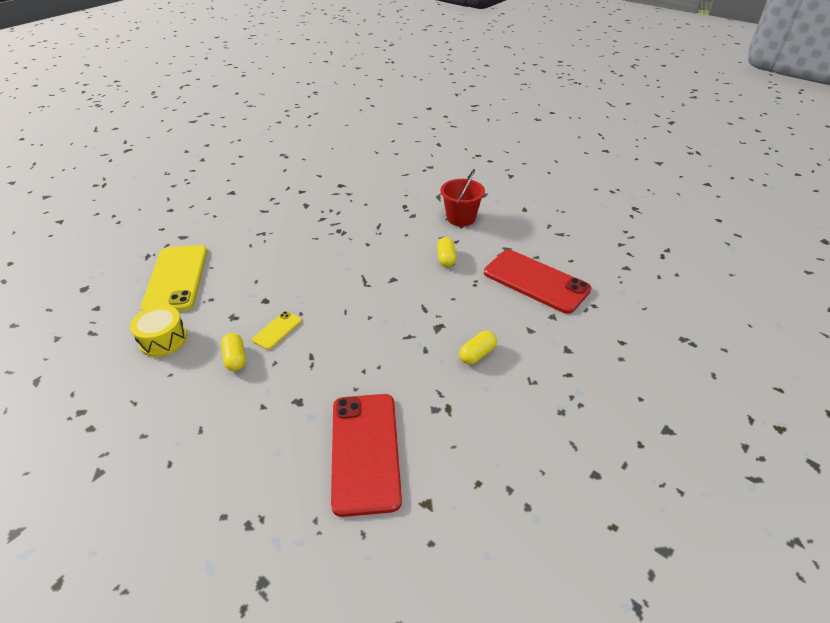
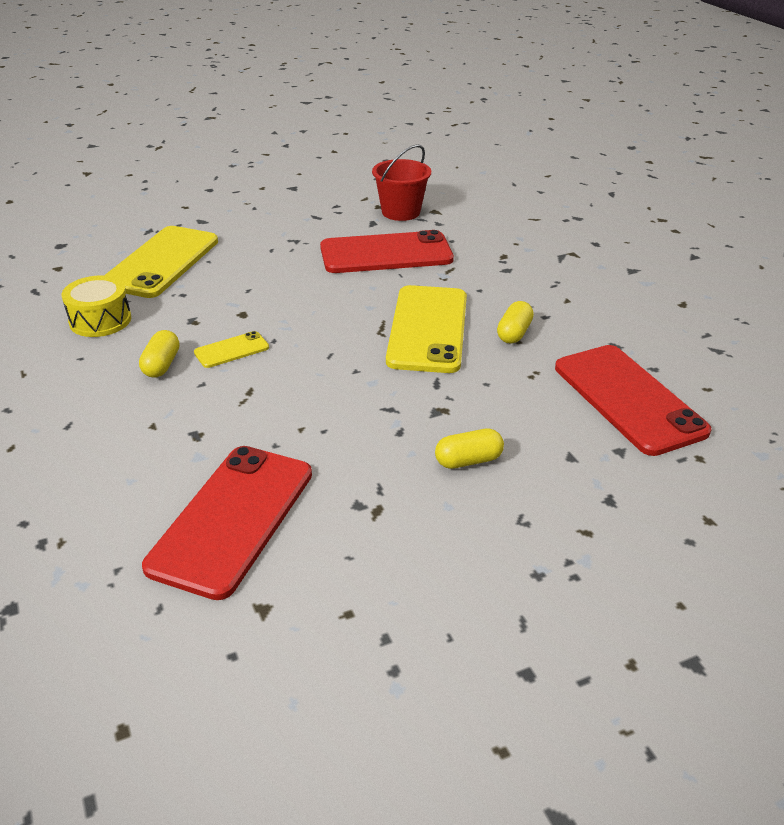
camera: 25 degrees right, 5 degrees down
(330, 225) = (386, 253): none -> red phone
(394, 272) = (428, 329): none -> yellow phone
(461, 218) = (574, 290): red bucket -> red bucket (401, 212)

